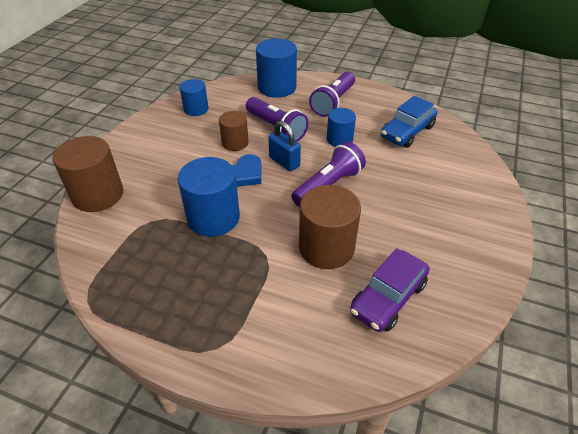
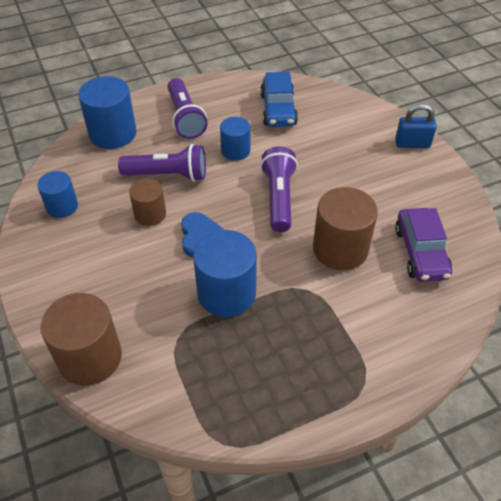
camera: 45 degrees left, 5 degrees up
(284, 162) = (217, 202): blue padlock -> blue padlock (412, 144)

